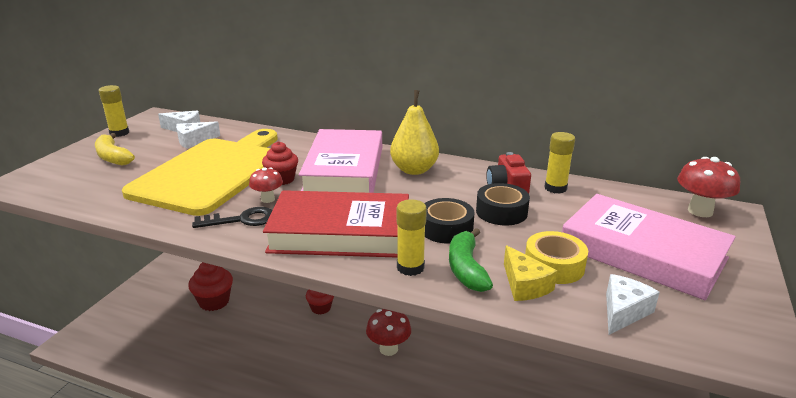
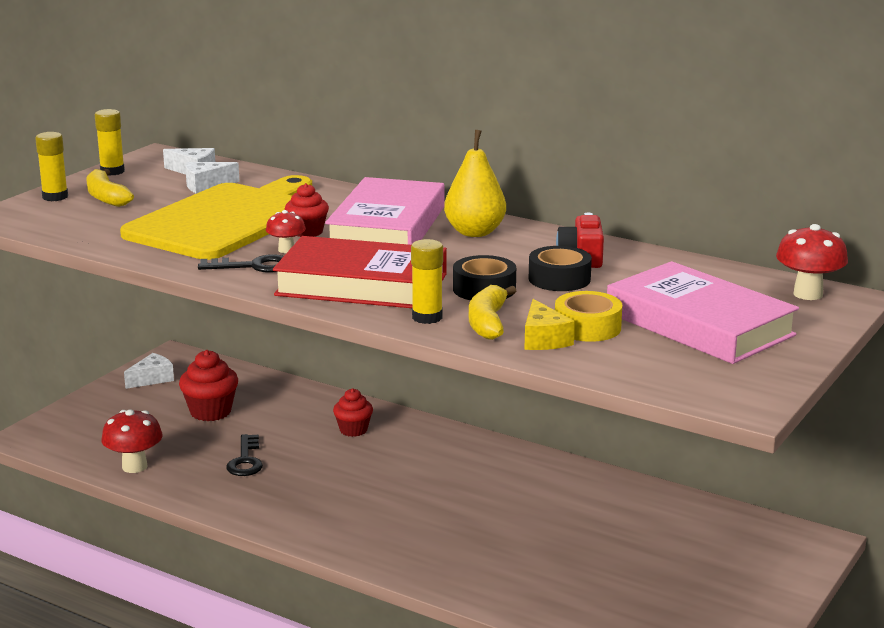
camera: 10 degrees right, 5 degrees down
(245, 347) = (245, 460): none -> black key
(388, 349) = (433, 478): red mushroom -> red mushroom (134, 466)
(466, 269) = (488, 323): green banana -> yellow banana
(555, 188) = (643, 261): yellow glue stick -> yellow glue stick (55, 197)
(623, 311) = (635, 365): white cheese -> white cheese (152, 379)

